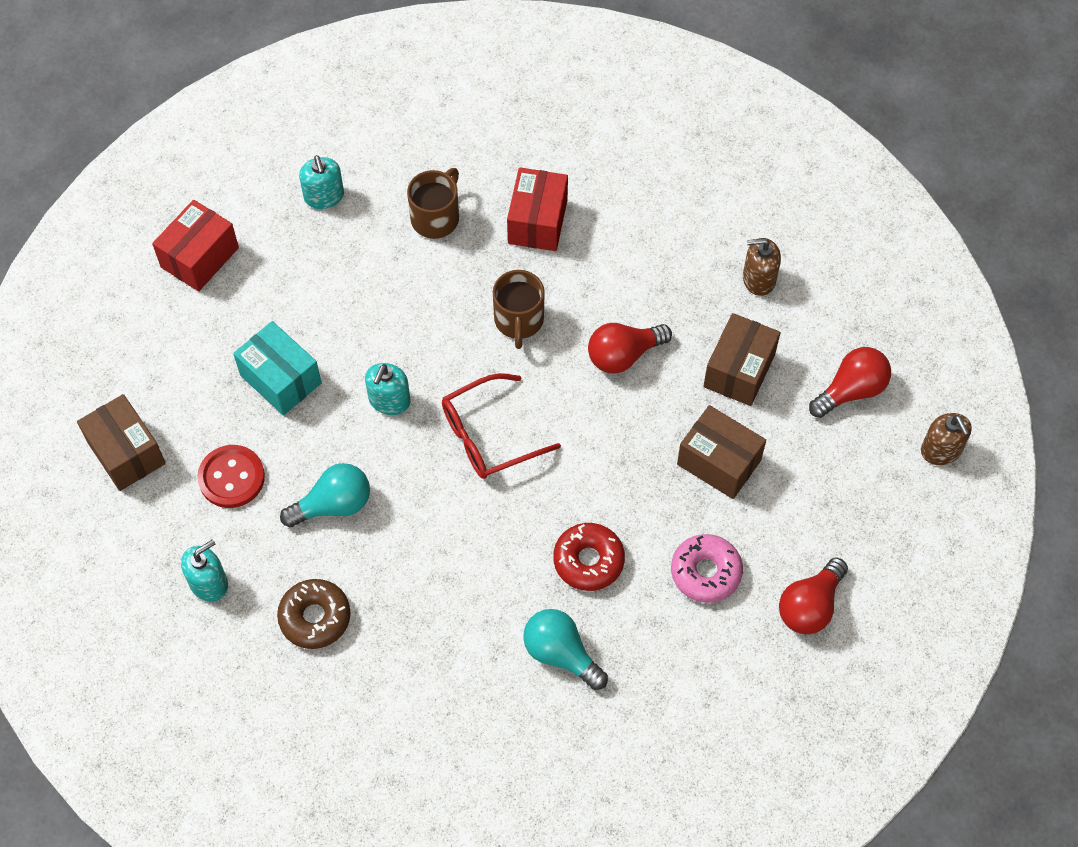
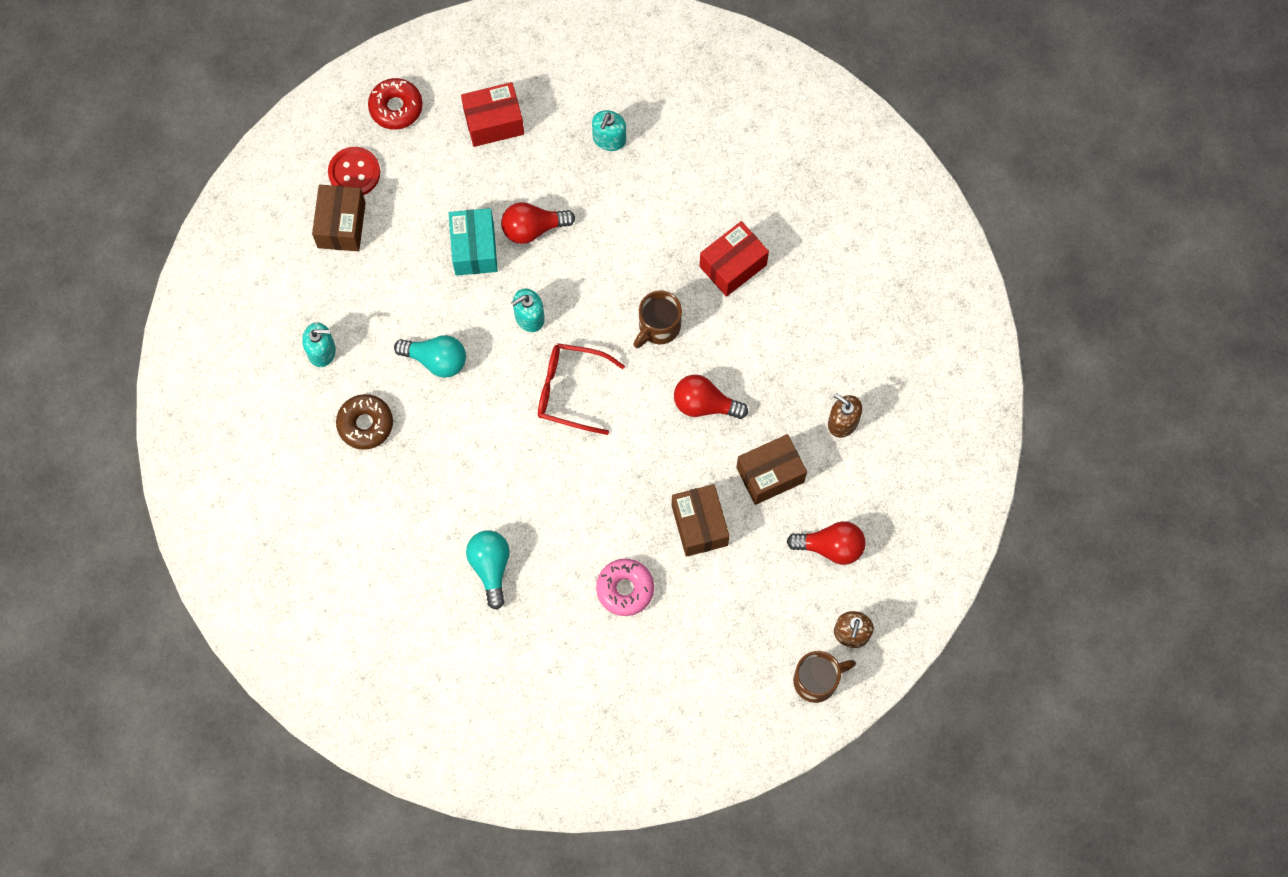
camera: 40 degrees right, 10 degrees up
(231, 477) = (390, 292): red button -> red button (354, 173)
(436, 217) = (668, 211): brown mug -> brown mug (817, 680)
(588, 561) = (559, 522): red donut -> red donut (396, 107)
(810, 606) = (670, 663): red light bulb -> red light bulb (533, 228)

